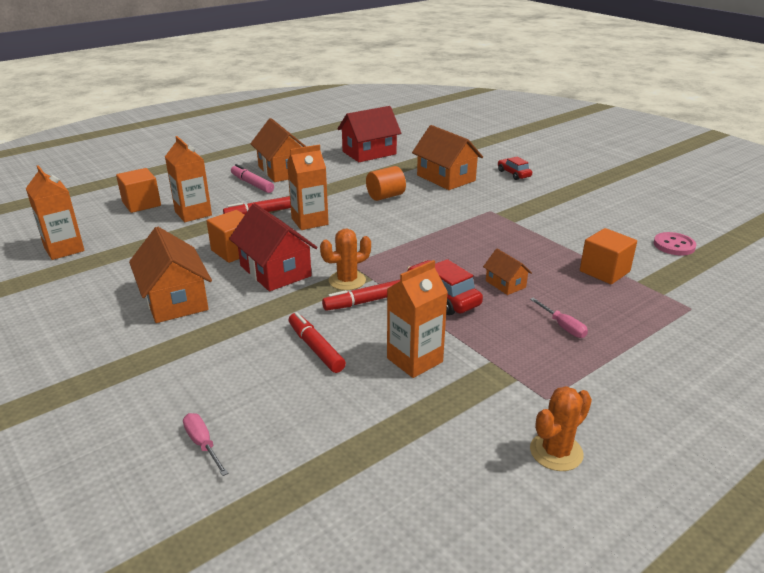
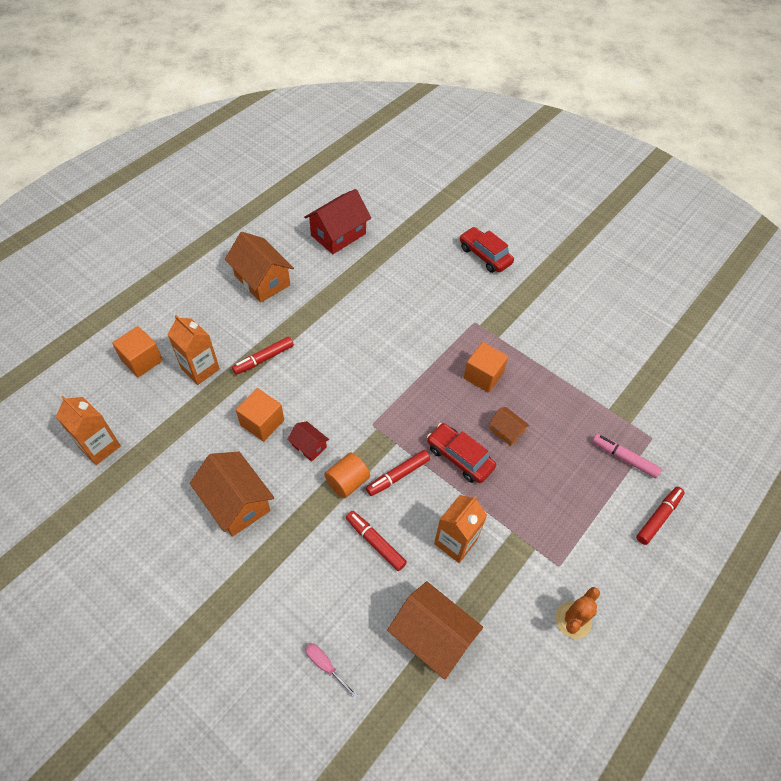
camera: 15 degrees left, 25 degrees up
(252, 184) = (239, 309): pink marker -> pink marker (624, 458)
(275, 271) = (309, 446): red house -> red house, size x0.52
(309, 221) = (316, 365): orange carton -> none
(347, 281) = (375, 449): orange cactus -> none
(385, 196) = (374, 312): orange cylinder -> orange cylinder (347, 482)
(446, 178) = (423, 271): orange house -> orange house (432, 636)
(513, 174) = (484, 255): red car -> red car, size x1.55
(563, 326) = (559, 479): pink screwdriver -> none
(604, 271) = (582, 400): orange cube -> orange cube (483, 375)
(674, 245) = (634, 352): pink button -> none
(694, 373) = (658, 517): none -> red marker

